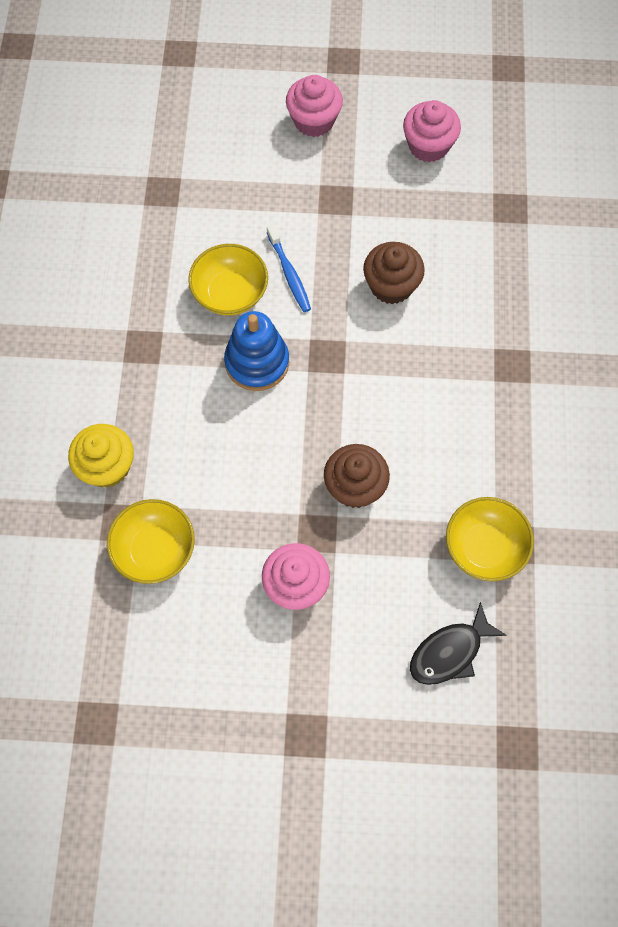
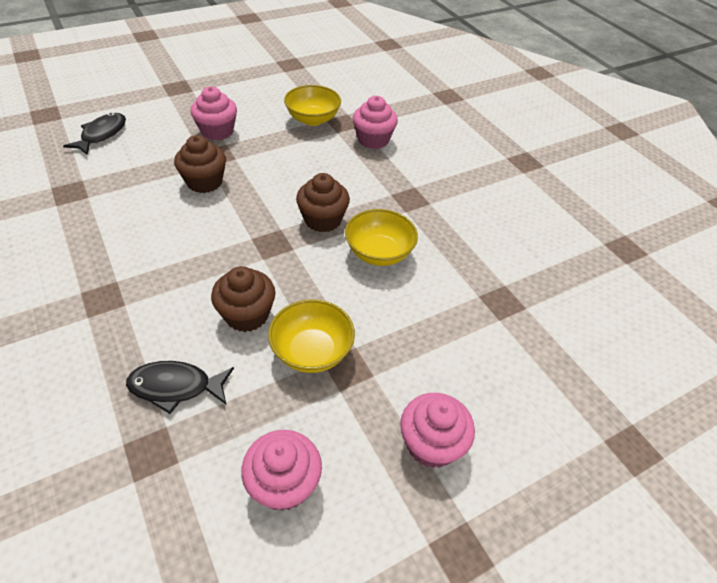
camera: 145 degrees right, 20 degrees down
(107, 466) = (373, 140): yellow cupcake -> pink cupcake
(257, 362) = (323, 220): blue stacking toy -> brown cupcake
(289, 273) = (343, 286): blue toothbrush -> none
(476, 248) = (175, 387): none -> black fish
(484, 547) = (93, 183): yellow bowl -> yellow bowl (312, 351)

